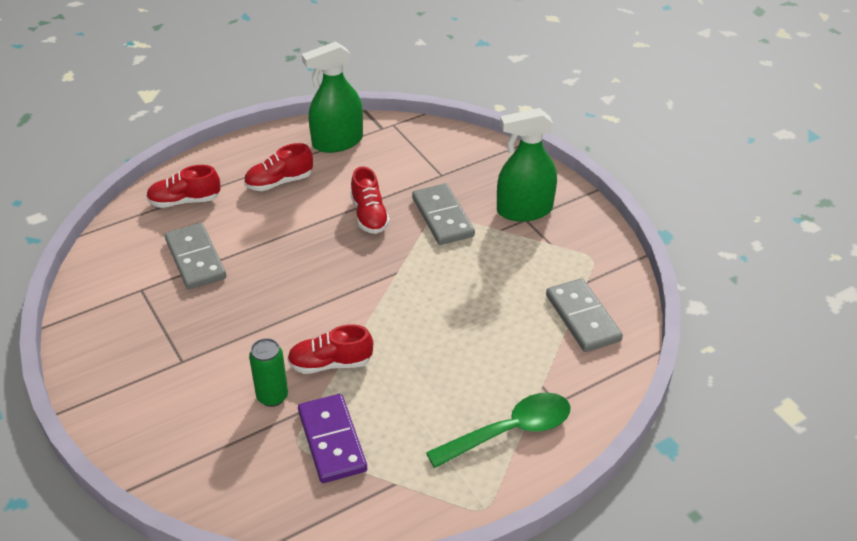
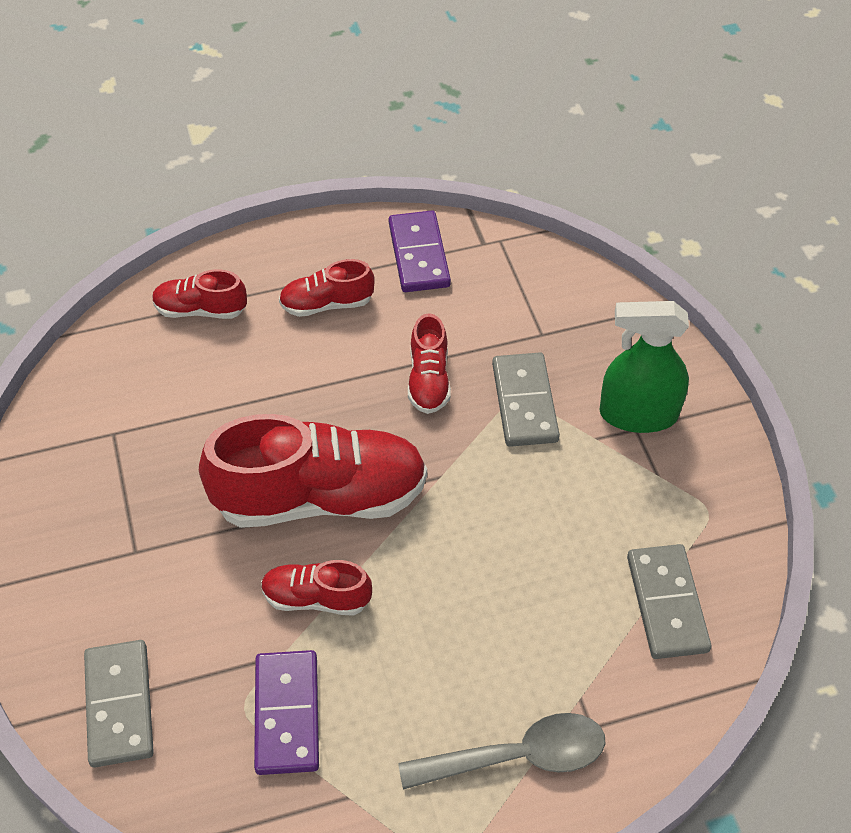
camera: 15 degrees right, 10 degrees up
(196, 259) = (191, 401): grey domino -> grey domino (120, 705)
(272, 396) = (231, 630): green can -> none
(313, 300) = (320, 497): none -> red shoe
(337, 142) = (419, 255): green spray bottle -> purple domino
(510, 431) = (517, 756): green spoon -> grey spoon

